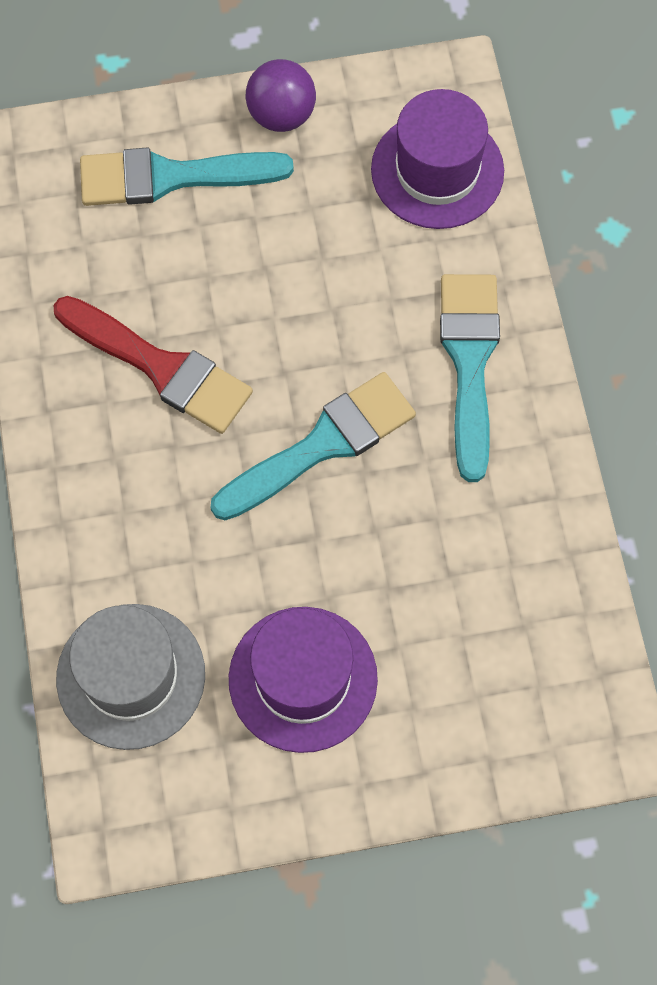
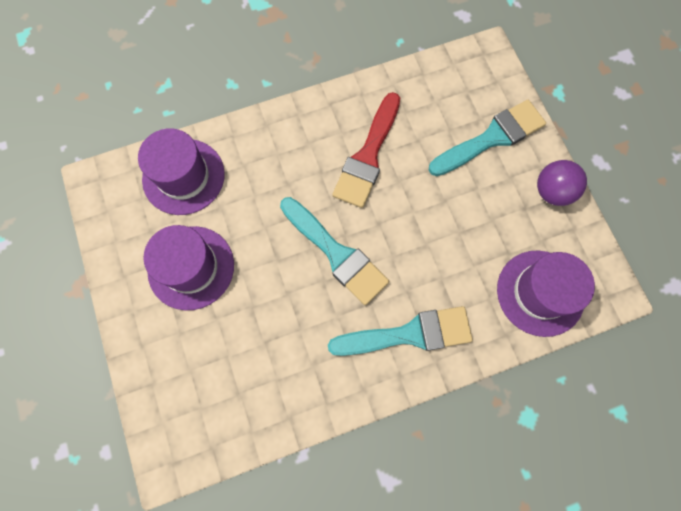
camera: 80 degrees right, 5 degrees up
(131, 676) = (183, 176): grey hat -> purple hat
(171, 177) = (491, 138): turquoise brush -> turquoise brush turned 75 degrees clockwise

